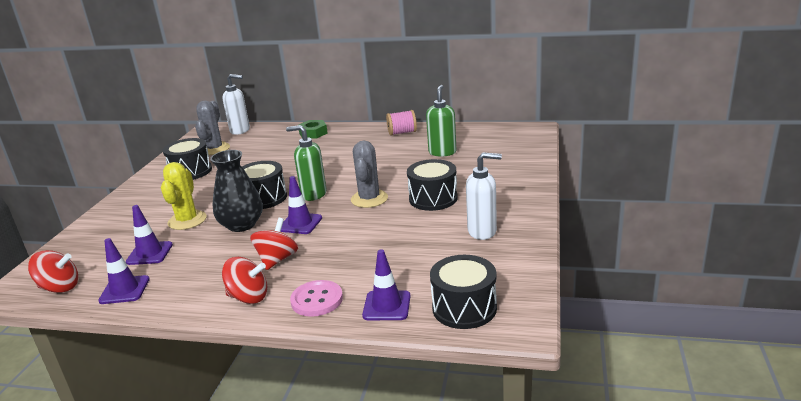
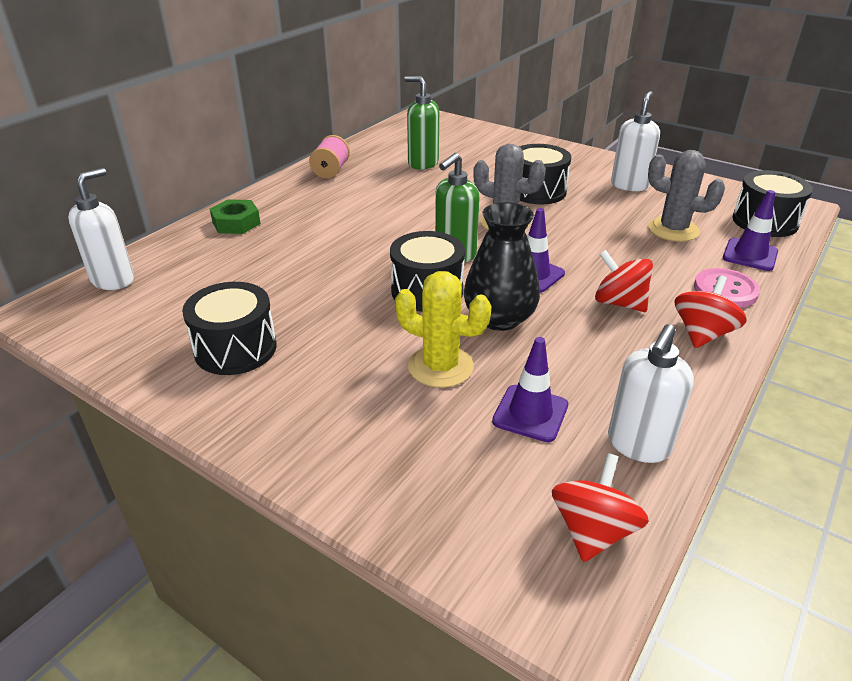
camera: 70 degrees left, 10 degrees up
(124, 290) = (638, 445): purple traffic cone -> white soap dispenser
(214, 149) = (163, 314): grey cactus -> grey cactus (673, 230)

